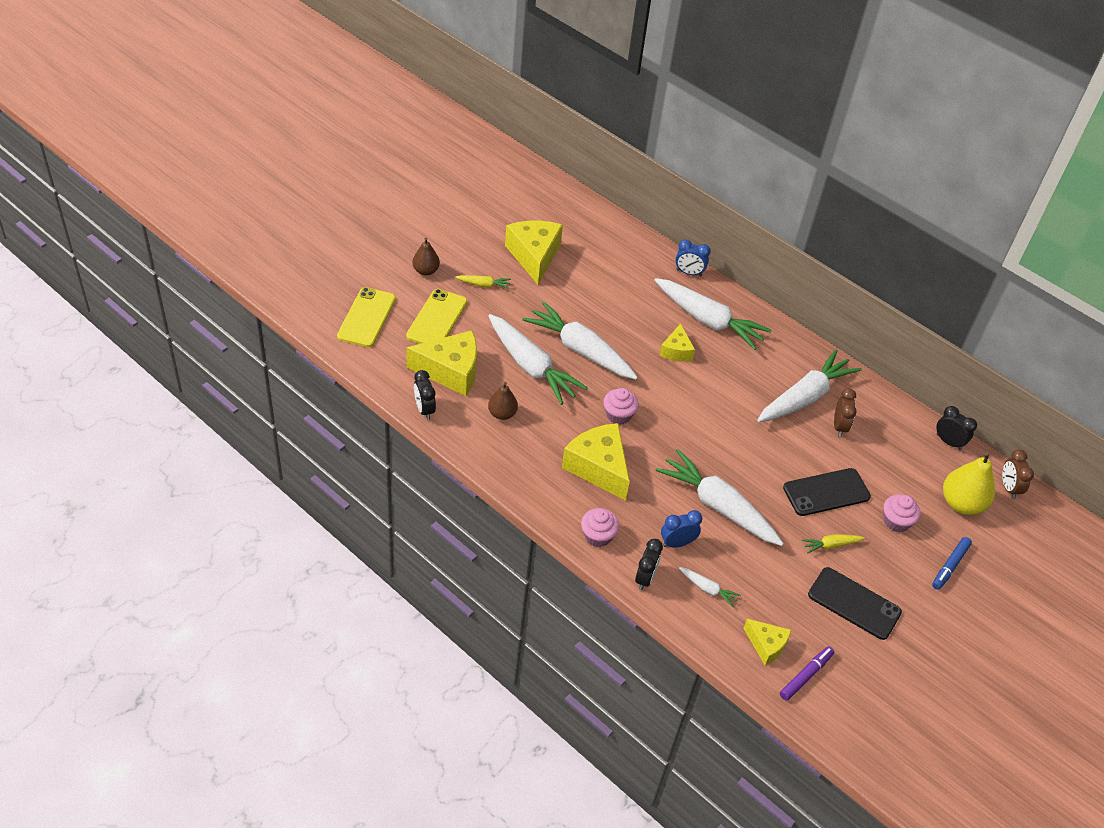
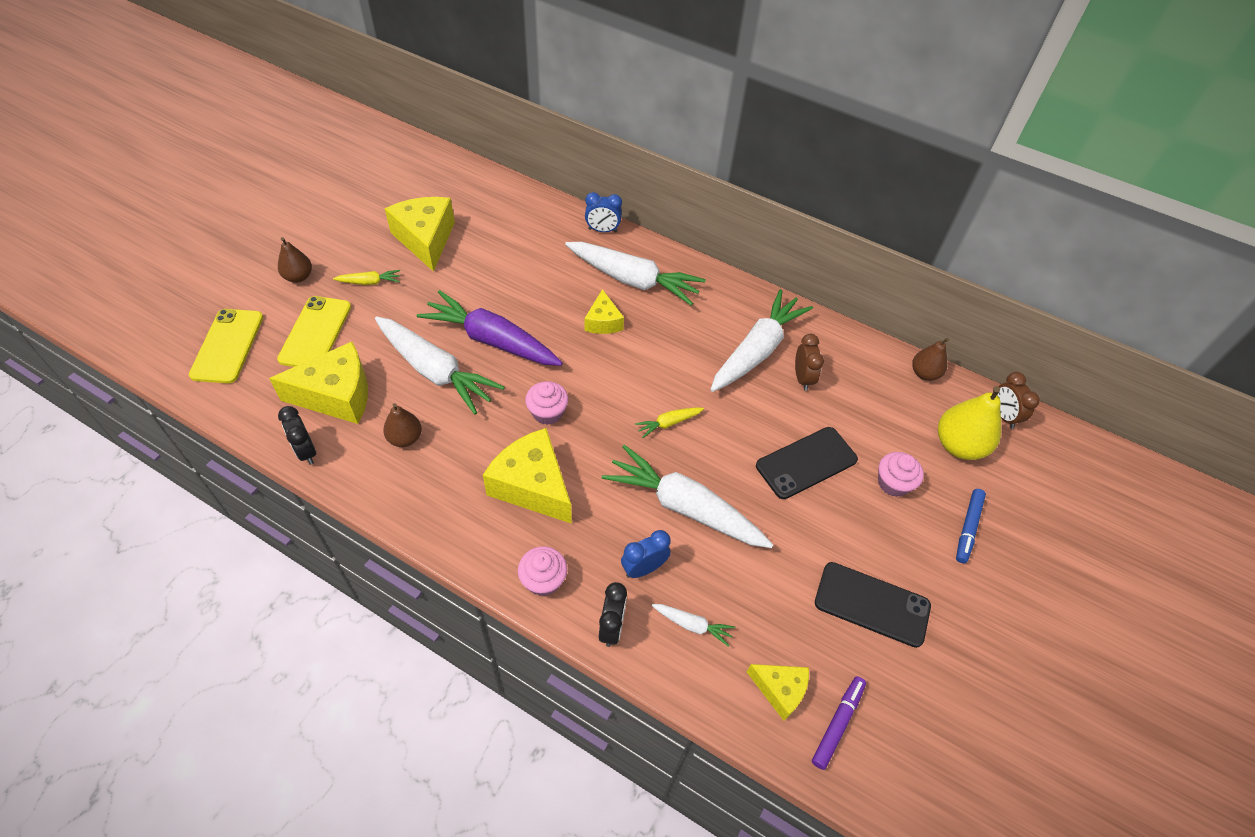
camera: 10 degrees left, 5 degrees up
(580, 350) = (492, 340): white carrot -> purple carrot
(831, 545) = (827, 530): yellow carrot -> yellow carrot (668, 423)
(948, 442) = (924, 373): black clock -> brown pear

